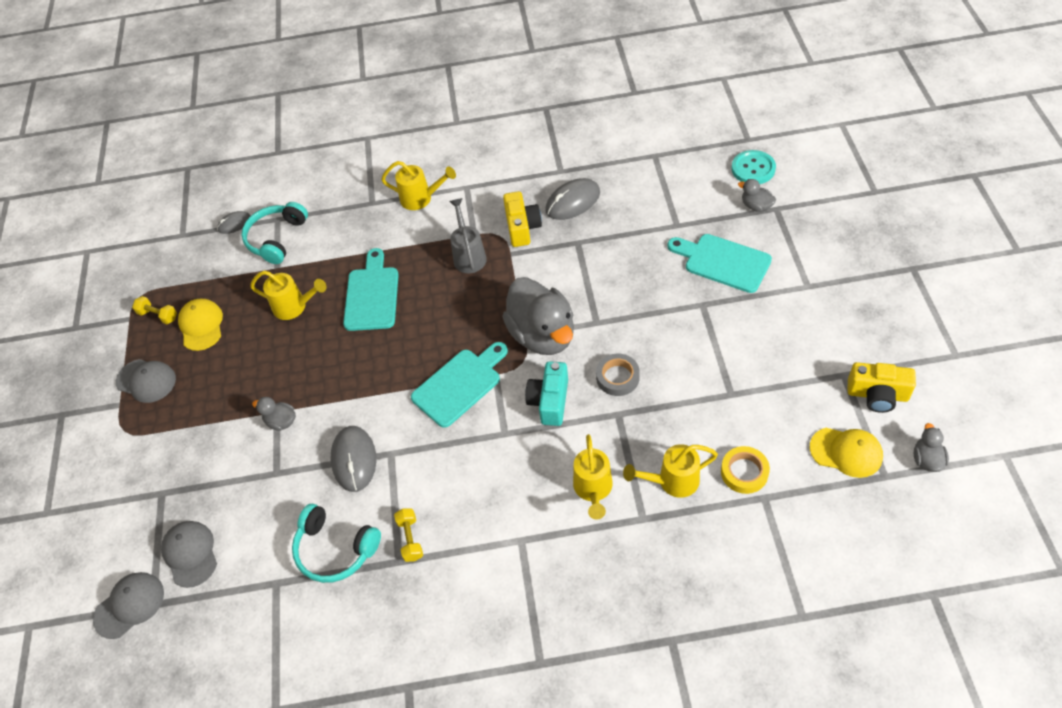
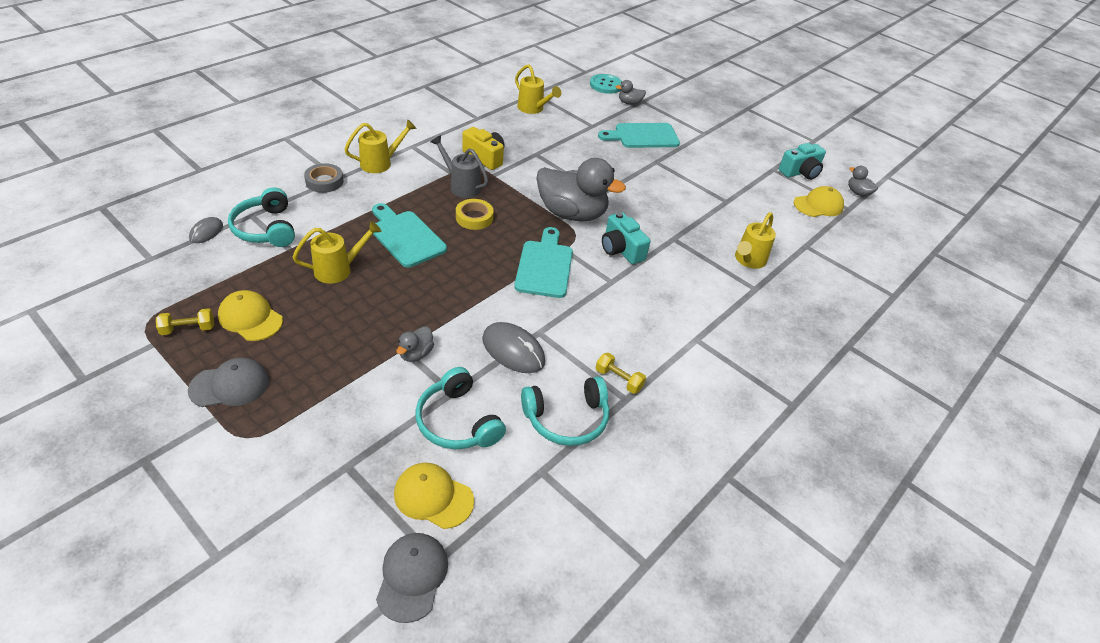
camera: 50 degrees left, 10 degrees down
(190, 554) = (433, 497): grey cap -> yellow cap
(257, 501) = (457, 422): none -> turquoise headphones
(281, 421) = (416, 354): grey duck -> grey duck turned 45 degrees counterclockwise
(572, 201) = (506, 132): grey mouse -> none
(593, 489) = (707, 287): yellow watering can -> yellow watering can (533, 109)
(617, 377) = (650, 218): grey tape -> grey tape (324, 181)
(744, 472) = (781, 238): yellow tape -> yellow tape (474, 218)
(877, 395) = (800, 172): yellow camera -> turquoise camera

